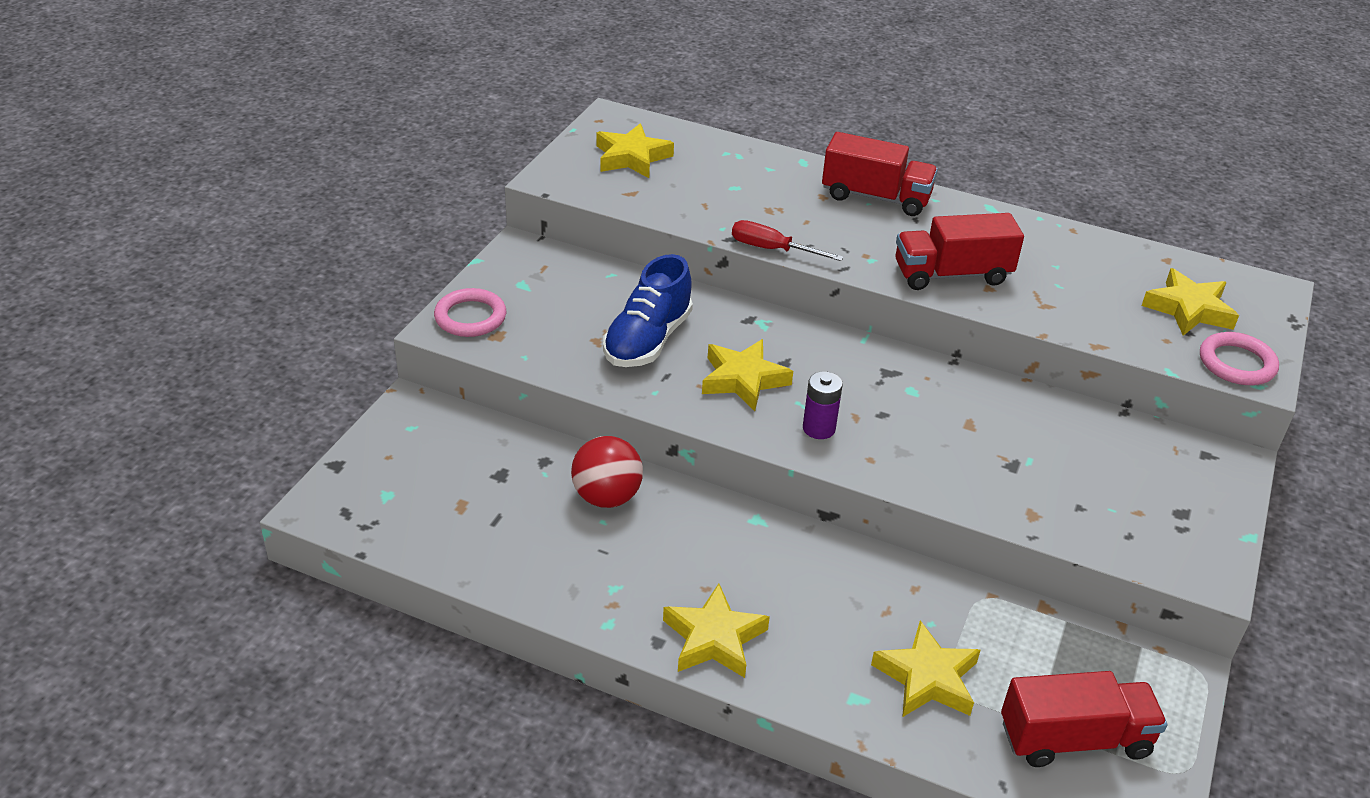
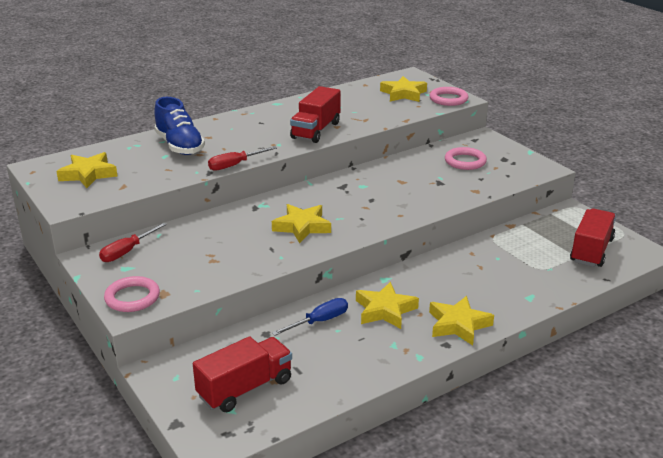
camera: 55 degrees left, 10 degrees down
(555, 269) = (127, 251): none -> red screwdriver
(607, 497) = (319, 321): red ball -> blue screwdriver
(647, 340) = (234, 244): blue shoe -> blue shoe (179, 146)
(819, 428) = (363, 220): purple battery -> none
(876, 197) = (229, 125): red truck -> red truck (245, 388)
(927, 678) = (530, 273): yellow star -> yellow star (385, 310)
(1115, 470) = (465, 161): none -> pink ring

